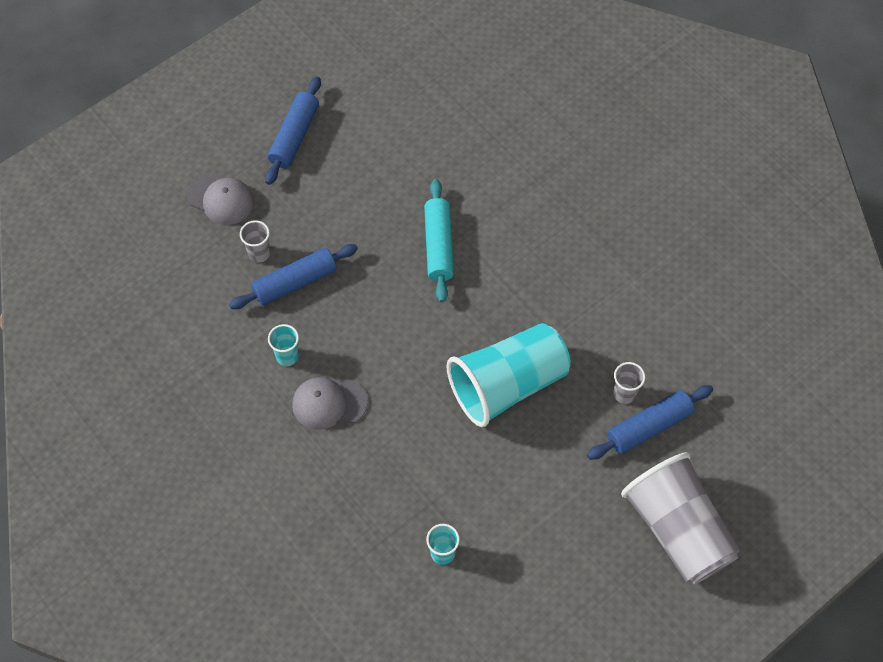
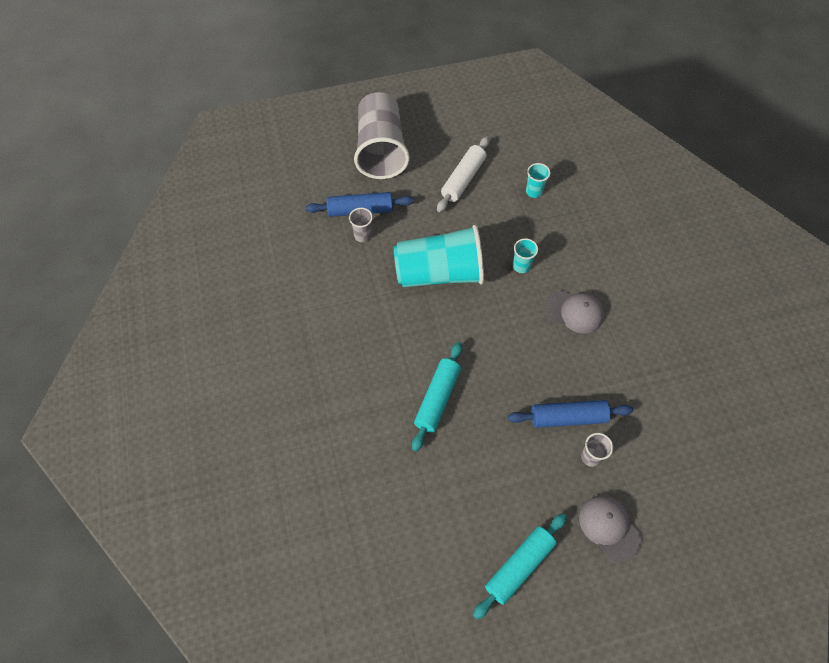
camera: 155 degrees left, 0 degrees up
(287, 356) = (594, 359): turquoise cup -> turquoise cup (521, 266)
(294, 136) = (519, 566): blue rolling pin -> turquoise rolling pin
(544, 531) = (463, 179): none -> white rolling pin

